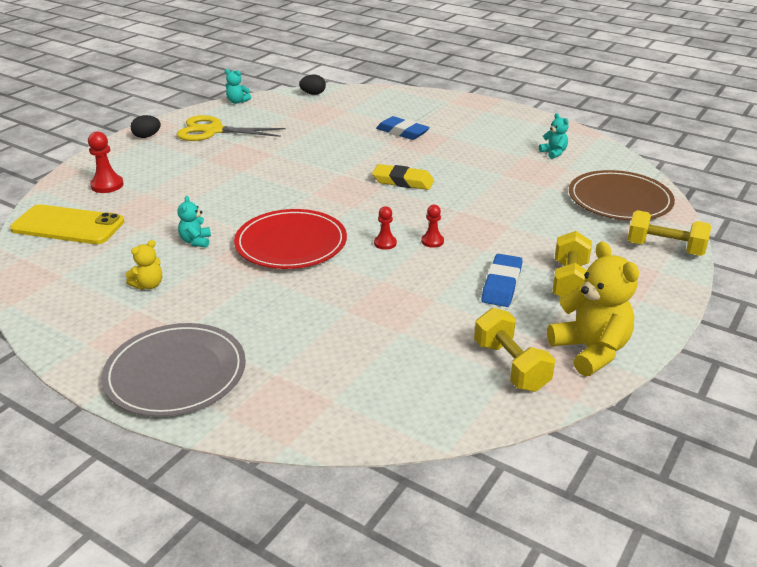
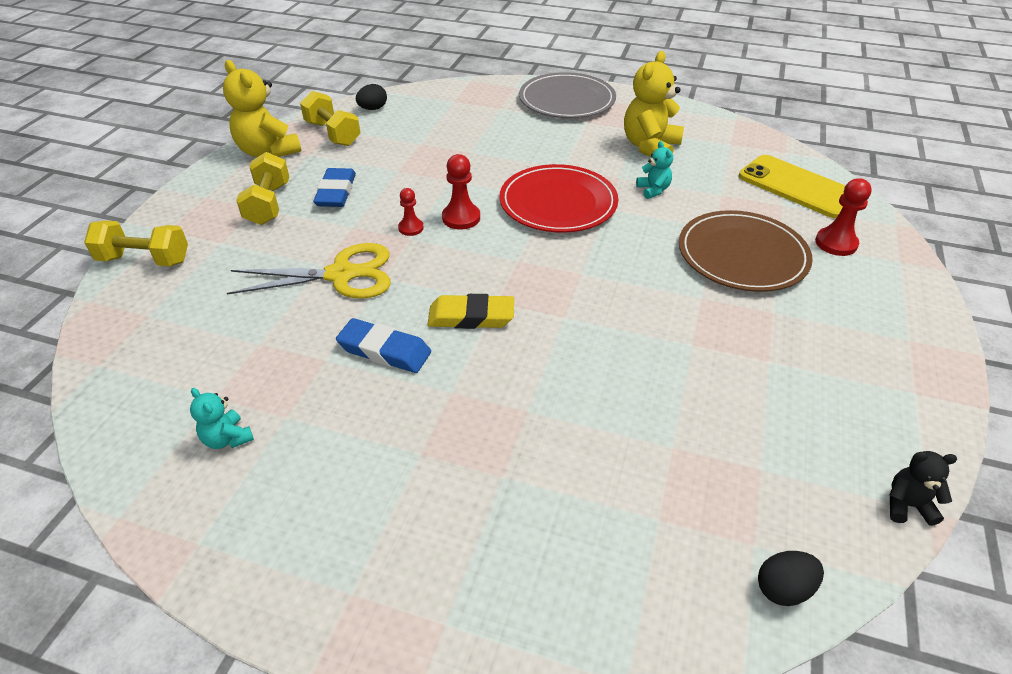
camera: 165 degrees right, 10 degrees up
(68, 225) = (797, 187): yellow phone -> yellow phone turned 45 degrees clockwise
(147, 136) = (920, 348): black egg -> black egg (373, 109)
(148, 285) = (650, 147): yellow teddy bear -> yellow teddy bear, size x1.98
(213, 131) = (839, 385): yellow scissors -> yellow scissors (341, 275)
(237, 101) = (907, 505): turquoise teddy bear -> black teddy bear
(385, 243) = (461, 218): red pawn -> red pawn, size x1.56
(402, 132) = (513, 453): blue eraser -> blue eraser (384, 350)
(619, 200) = (160, 334): brown plate -> brown plate (742, 255)

